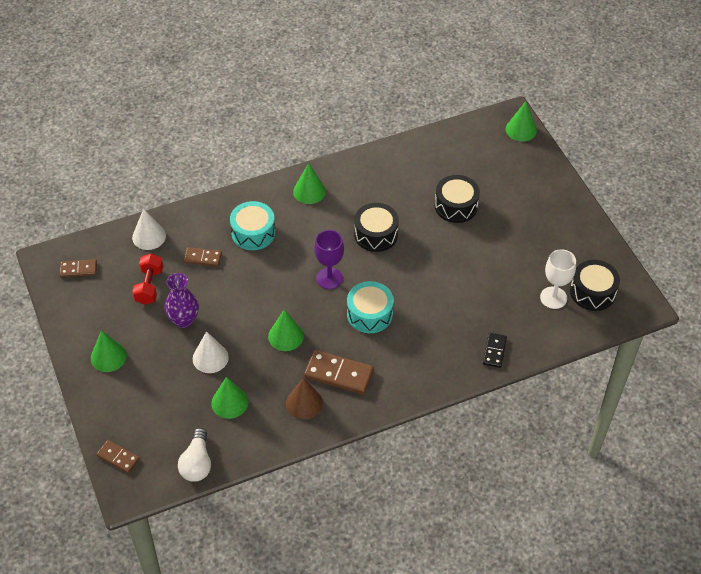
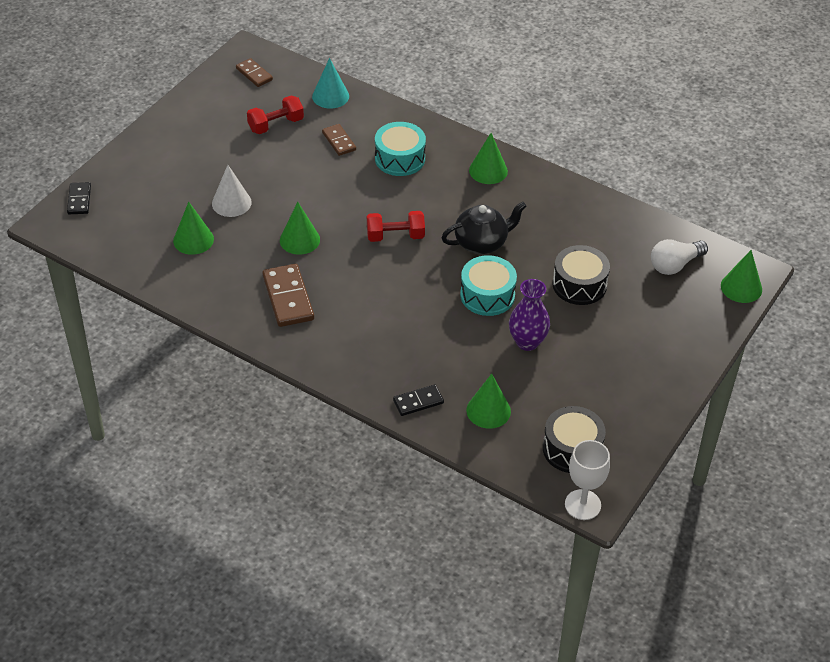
camera: 55 degrees right, 5 degrees down
(108, 356) = (178, 140): green cone -> green cone (488, 410)
(118, 457) = (79, 200): brown domino -> black domino
(149, 236) = (330, 96): white cone -> turquoise cone
(184, 320) = (258, 165): purple vase -> purple vase (527, 342)
(197, 463) = (111, 251): white light bulb -> white light bulb (675, 265)
(304, 403) = (234, 290): brown cone -> none
(329, 278) = (395, 236): purple goblet -> red dumbbell
(369, 314) = (379, 285): turquoise drum -> turquoise drum (487, 295)
(376, 234) = (482, 243): black drum -> black teapot
(553, 298) = (533, 419): white goblet -> white goblet (582, 505)

